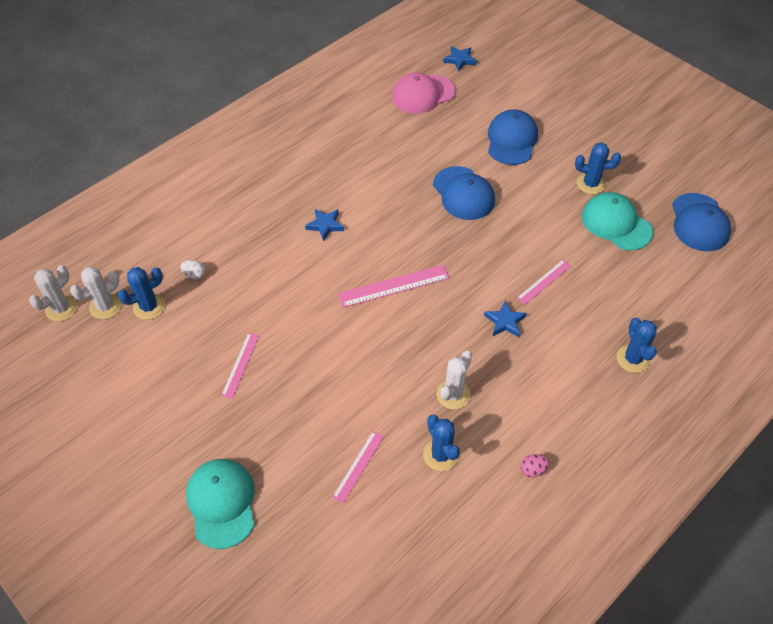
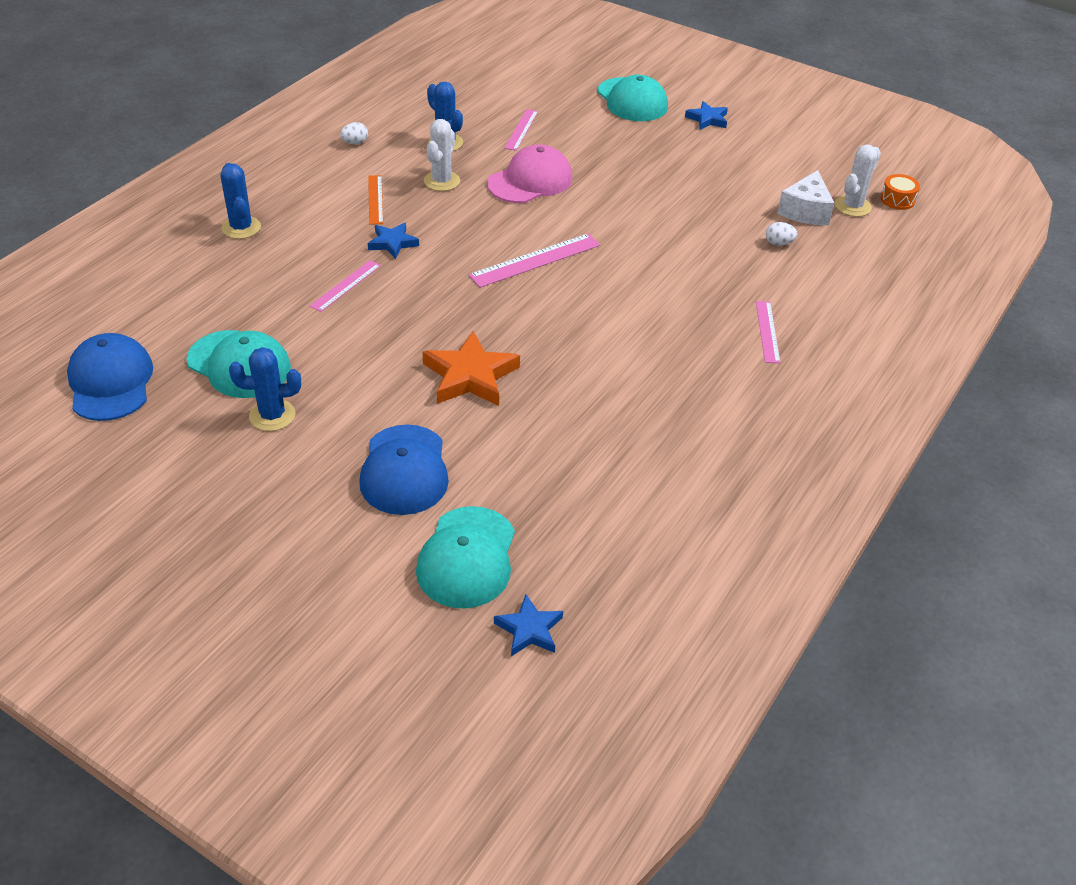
camera: 165 degrees right, 10 degrees down
(61, 308) = (897, 200): white cactus -> orange drum
(149, 307) = (805, 211): blue cactus -> white cheese
(240, 365) = (673, 179): pink ruler -> pink ruler (767, 331)
(325, 225) = (650, 312): blue star -> blue star (707, 119)
(423, 94) = (581, 536): pink cap -> pink cap (530, 181)
(463, 193) = (470, 376): blue cap -> orange star
(484, 93) = (467, 557): none -> turquoise cap
(516, 378) = (375, 199): none -> orange ruler
(532, 470) = (355, 143): pink egg -> white egg

